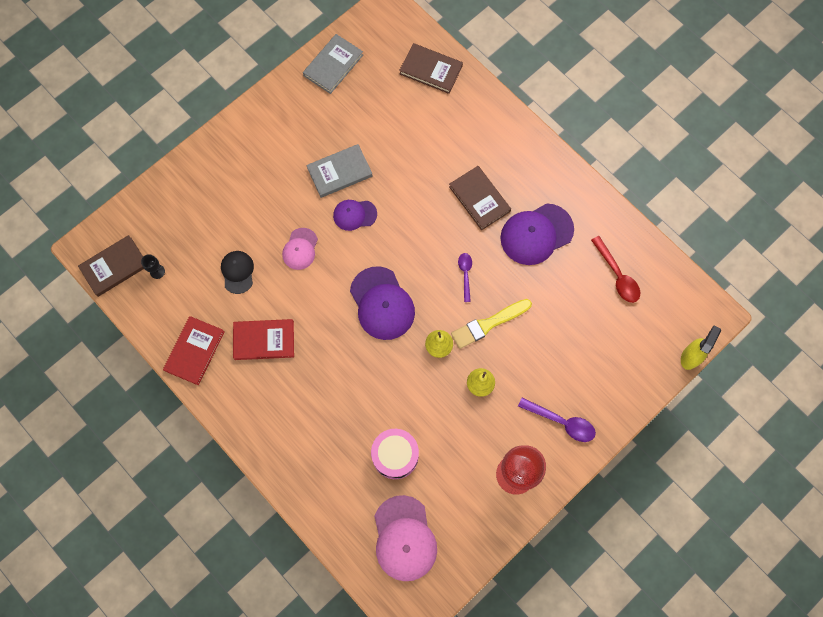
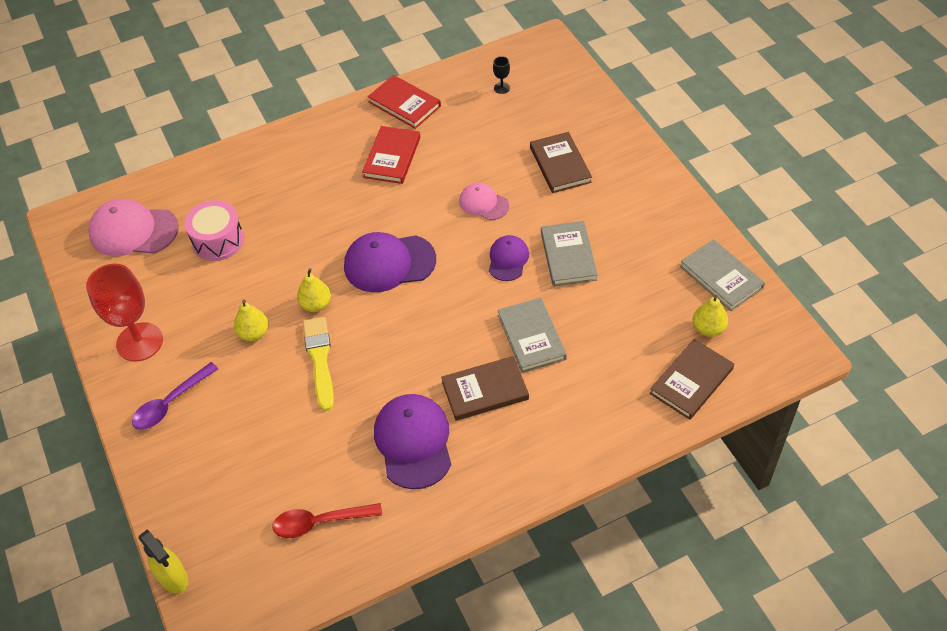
camera: 110 degrees right, 20 degrees down
(114, 267) = (519, 58): brown book -> brown book (560, 165)
(237, 272) = (476, 148): black cap -> none
(382, 66) = (708, 328): none -> yellow pear
(423, 179) = (531, 337): none -> grey book
(465, 274) = (391, 351): purple spoon -> none

